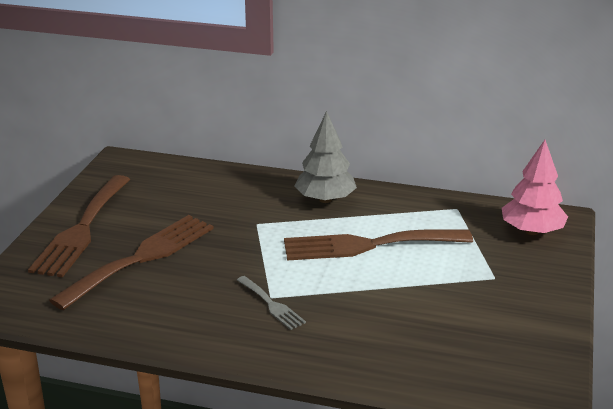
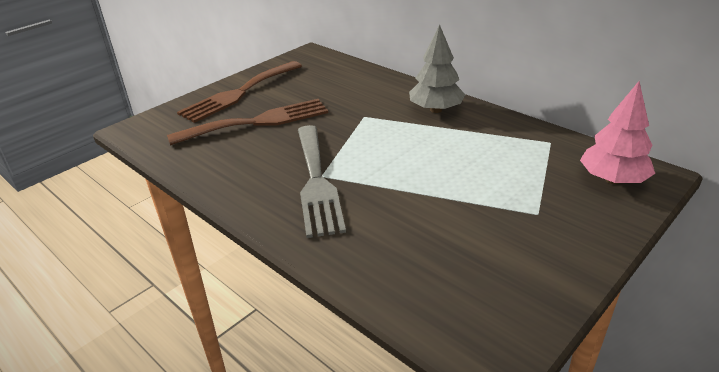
camera: 30 degrees right, 5 degrees up
(271, 305) = (316, 182): grey fork -> grey fork, size x2.08
(368, 245) = (440, 154): brown fork -> none

